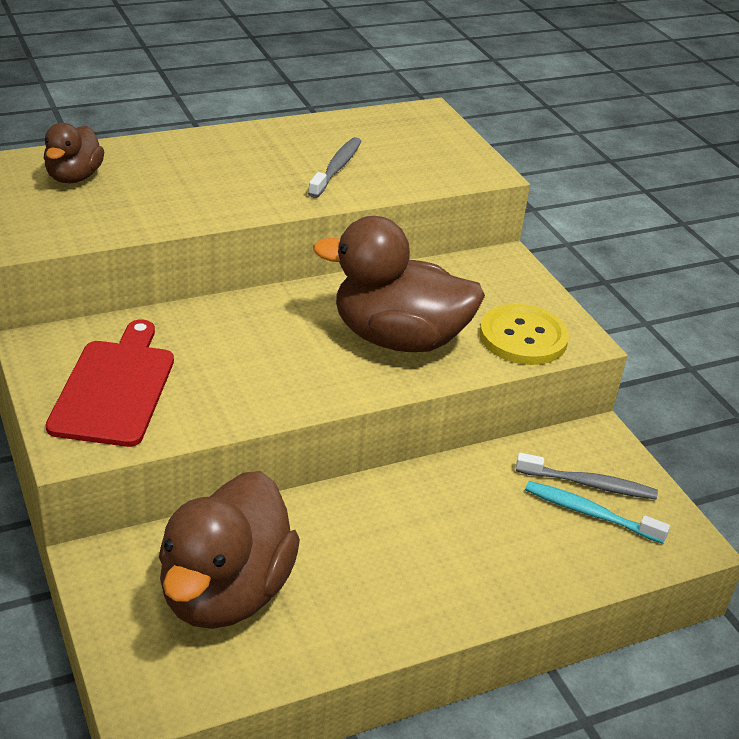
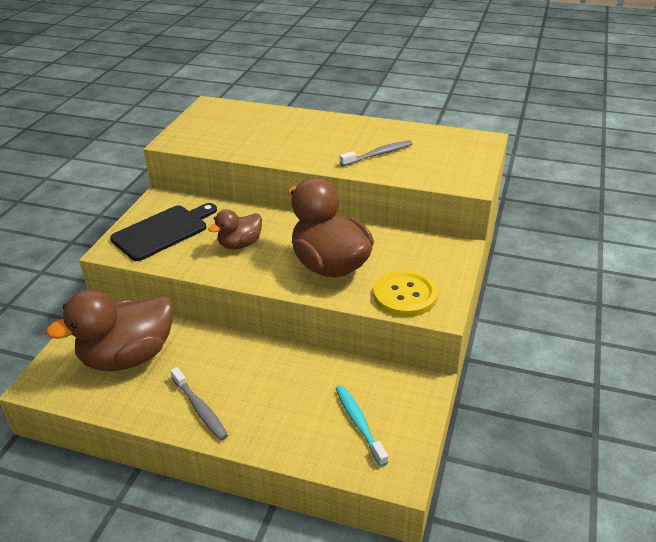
camera: 45 degrees right, 0 degrees up
(74, 177) = (239, 120): brown duck -> brown duck (240, 244)
(115, 388) = (163, 231): red cutting board -> black cutting board
(588, 484) = (380, 407): grey toothbrush -> grey toothbrush (199, 408)

